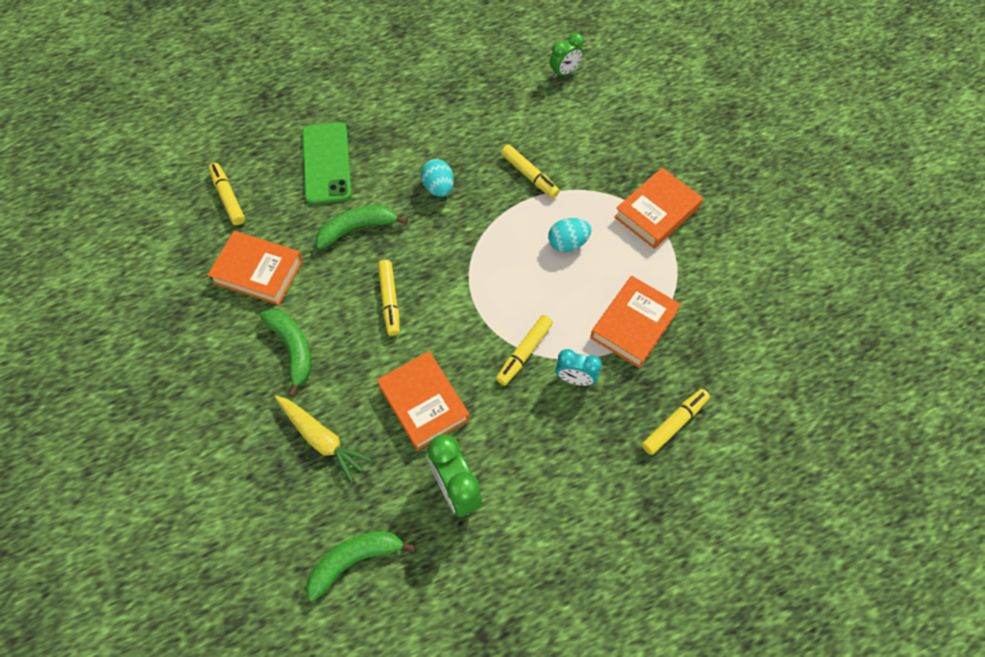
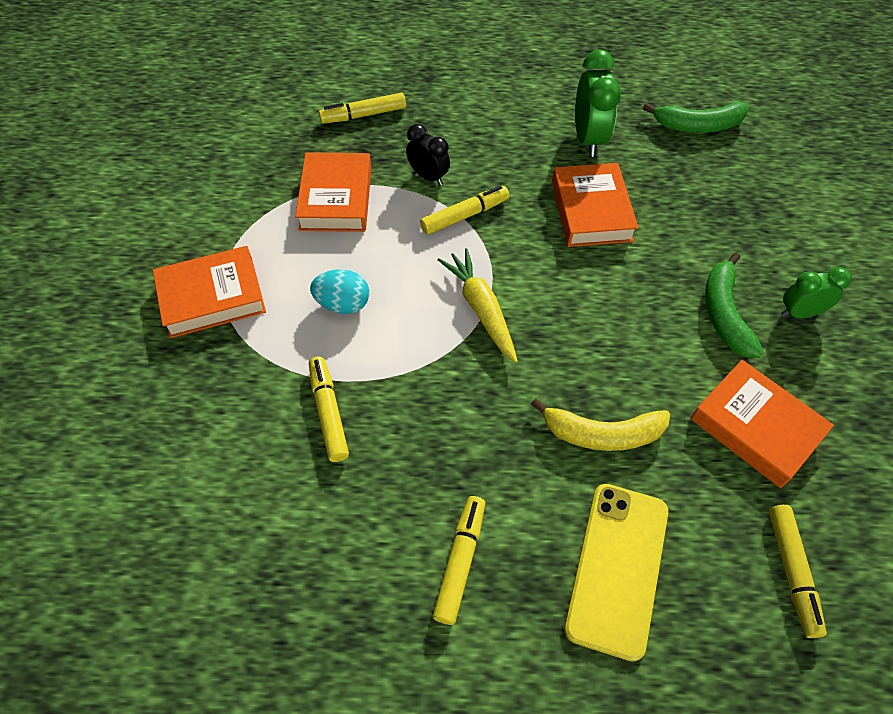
camera: 155 degrees left, 5 degrees down
(322, 439) = (708, 218): yellow carrot -> yellow carrot (481, 309)
(326, 163) = (617, 568): green phone -> yellow phone
(357, 228) = (602, 434): green banana -> yellow banana
(390, 300) = (590, 323): yellow marker -> yellow marker (460, 562)
(438, 188) = (463, 448): turquoise egg -> none
(564, 72) = (148, 576): green clock -> green clock (800, 313)
(575, 379) = (428, 177): turquoise clock -> black clock
(633, 325) = (336, 198): orange book -> orange book turned 60 degrees counterclockwise

